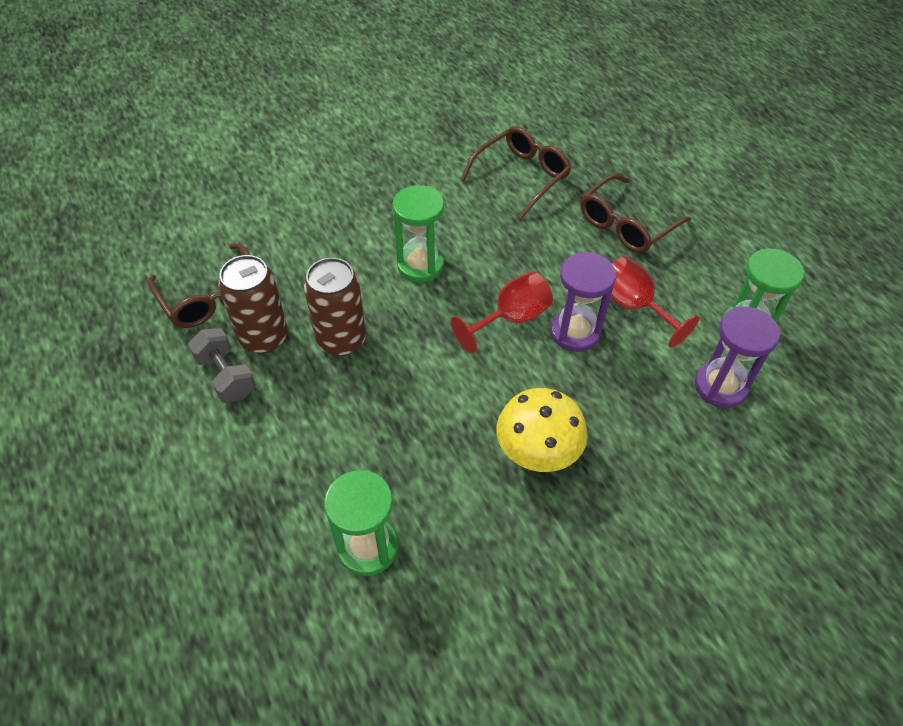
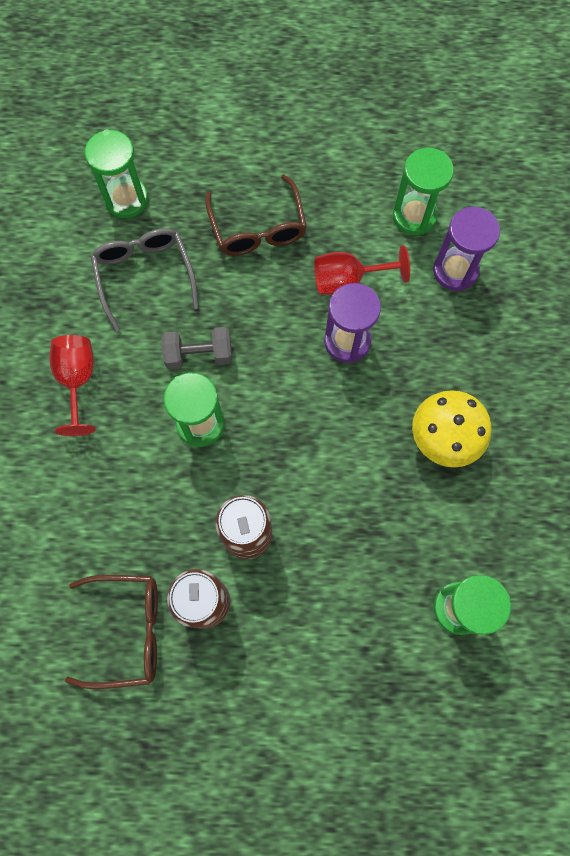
camera: 60 degrees left, 20 degrees up
(226, 376) = (232, 654): grey dumbbell -> grey dumbbell (199, 355)
(511, 319) = (305, 382): red goblet -> red goblet (78, 380)
(521, 176) = (145, 276): brown glasses -> grey glasses
(576, 138) = (126, 199): none -> green hourglass

